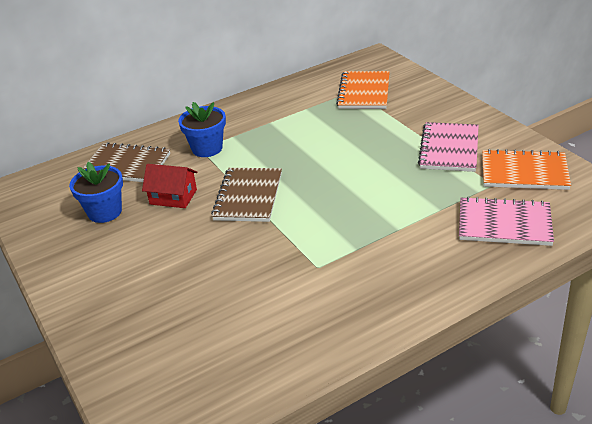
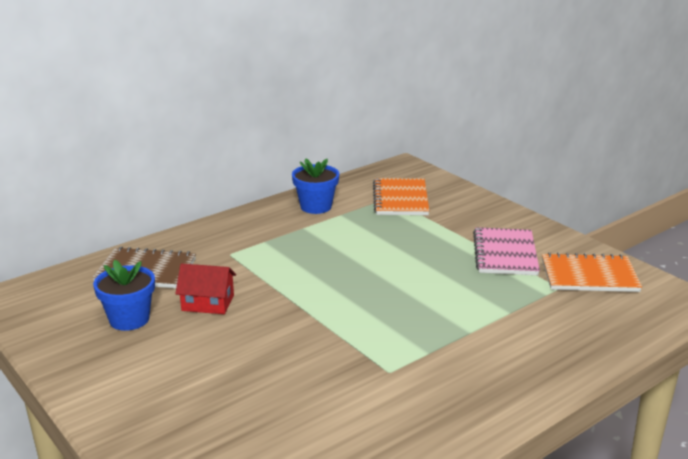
camera: 10 degrees left, 10 degrees down
(207, 148) = (237, 254): blue flower pot -> blue flower pot (316, 206)
(248, 196) = (295, 302): brown notebook -> none
(504, 224) = (581, 325): pink notebook -> none

